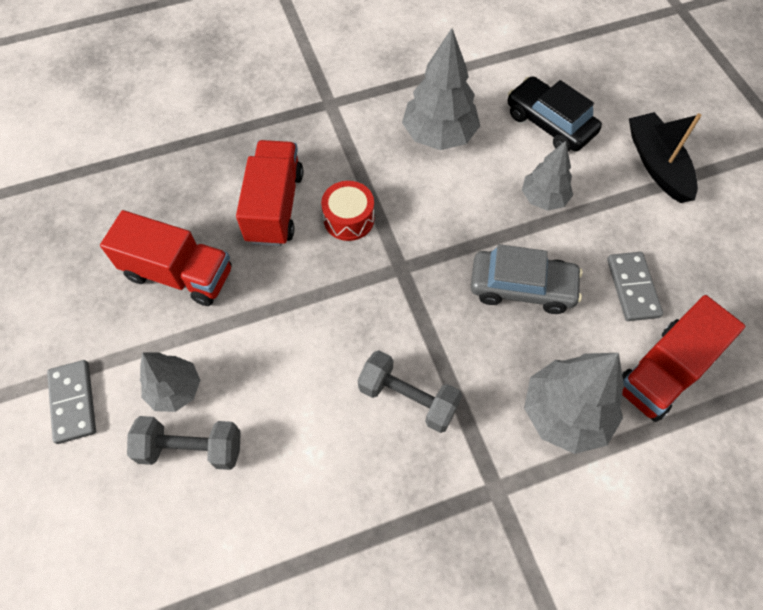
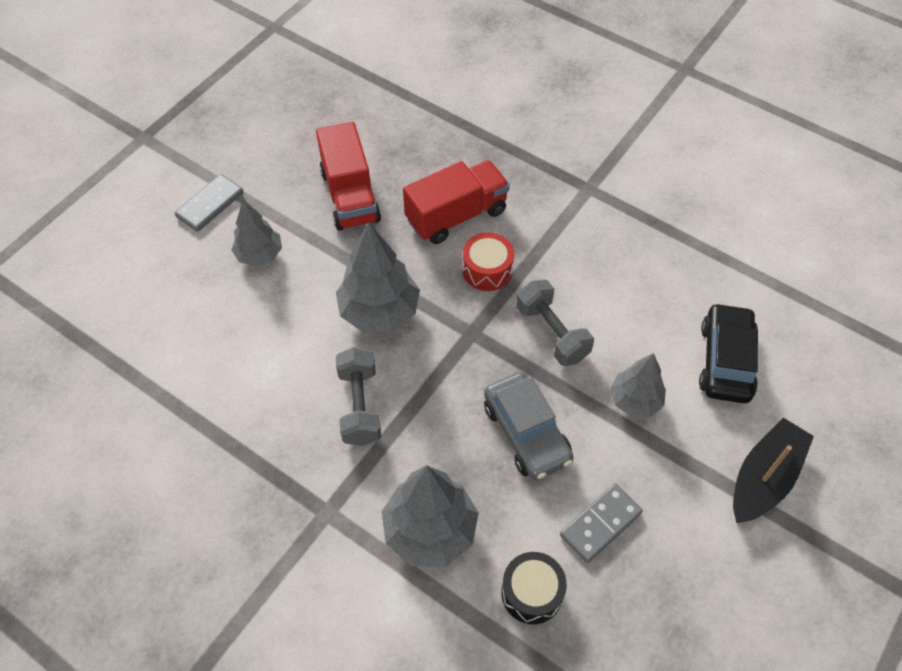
camera: 55 degrees right, 5 degrees down
(191, 448) = (223, 293): grey dumbbell -> grey dumbbell (552, 333)
(439, 135) = (629, 283): grey tree -> grey tree (379, 311)
(663, 371) = (532, 593): red truck -> black drum

